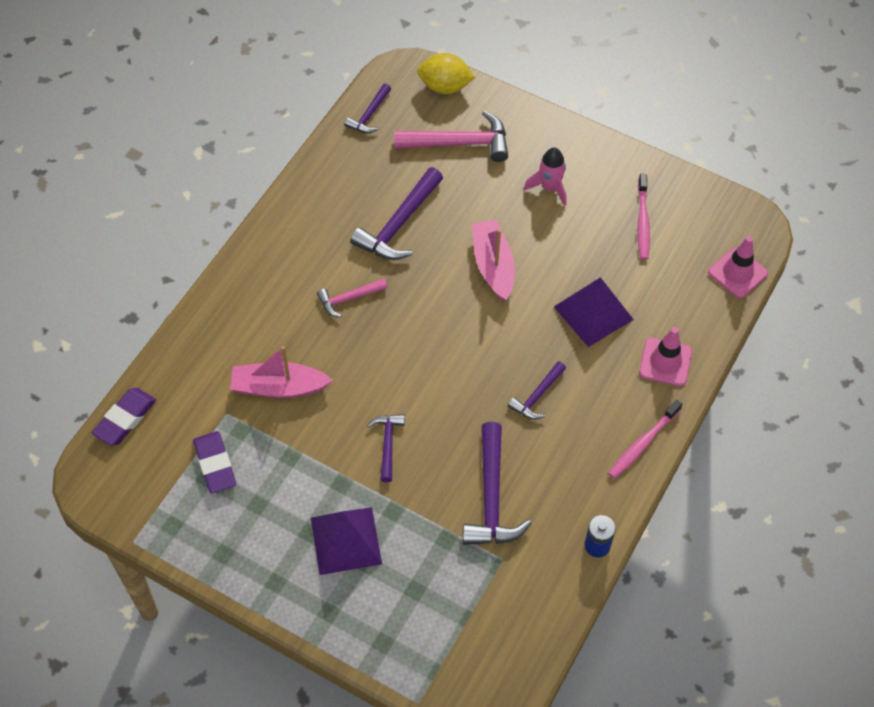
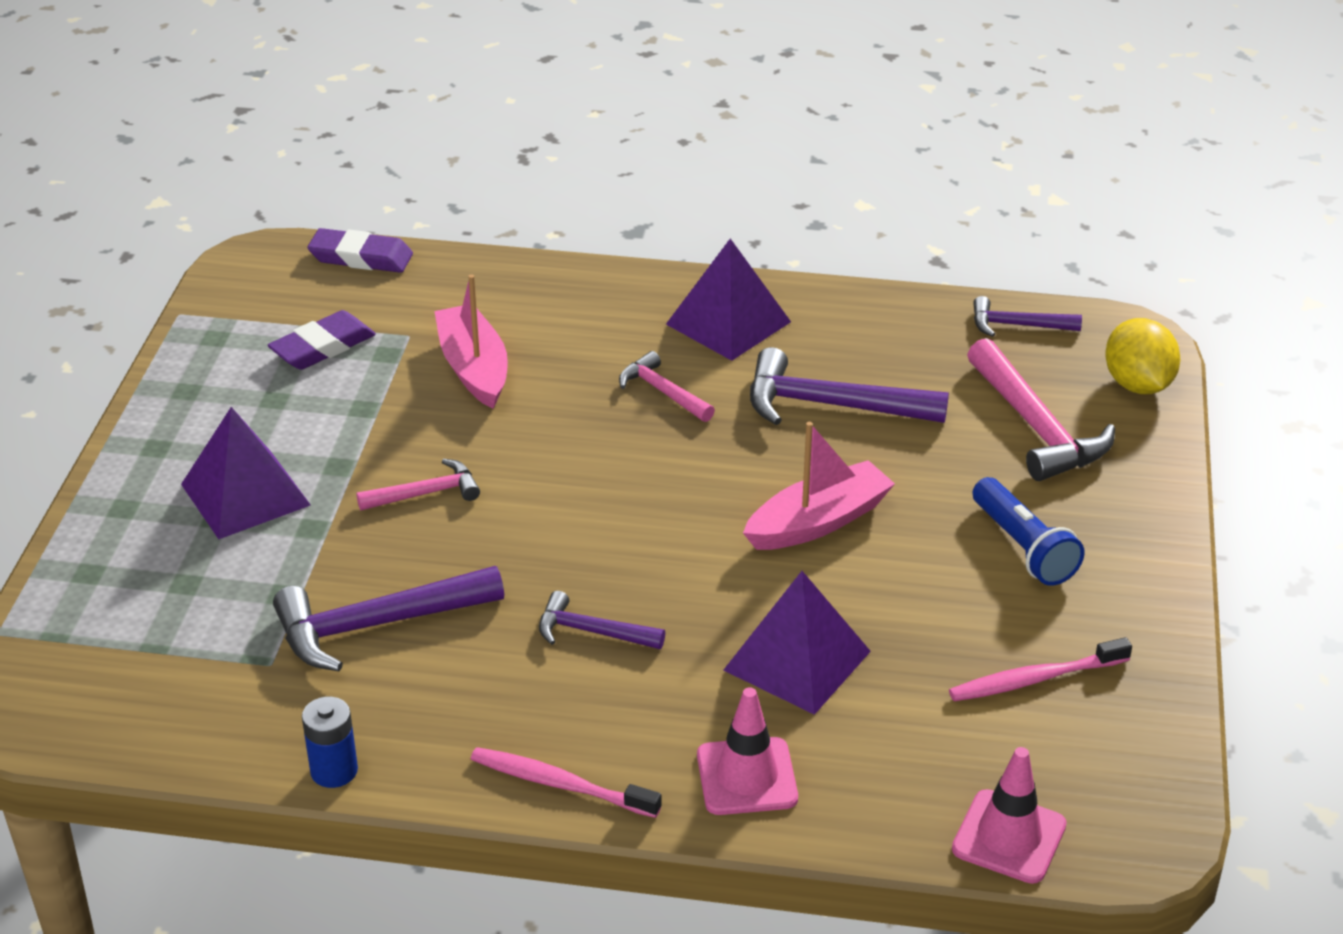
camera: 70 degrees right, 20 degrees down
(299, 245) = (728, 323): none -> purple pyramid
(387, 444) = (426, 493): purple hammer -> pink hammer
(549, 188) = (1023, 547): pink rocket -> blue flashlight

